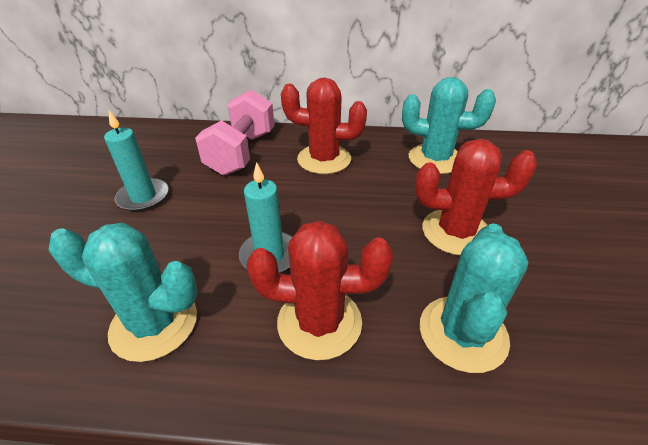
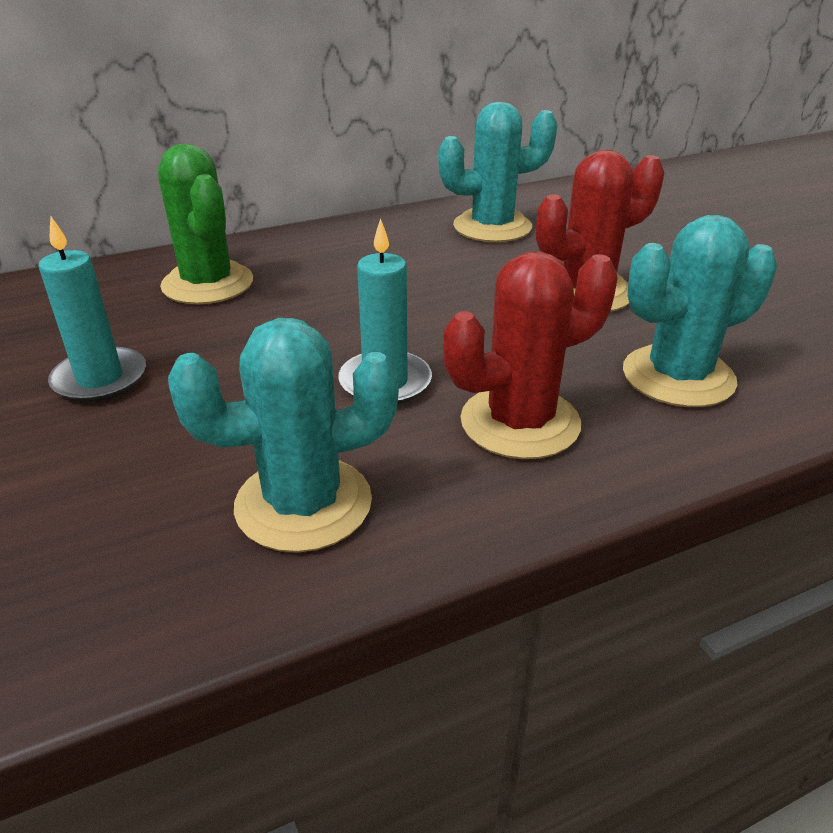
camera: 30 degrees left, 5 degrees down
(242, 153) = (208, 284): pink dumbbell -> green cactus
(324, 159) = (345, 262): red cactus -> none
(463, 333) = (678, 376): turquoise cactus -> turquoise cactus turned 75 degrees clockwise

